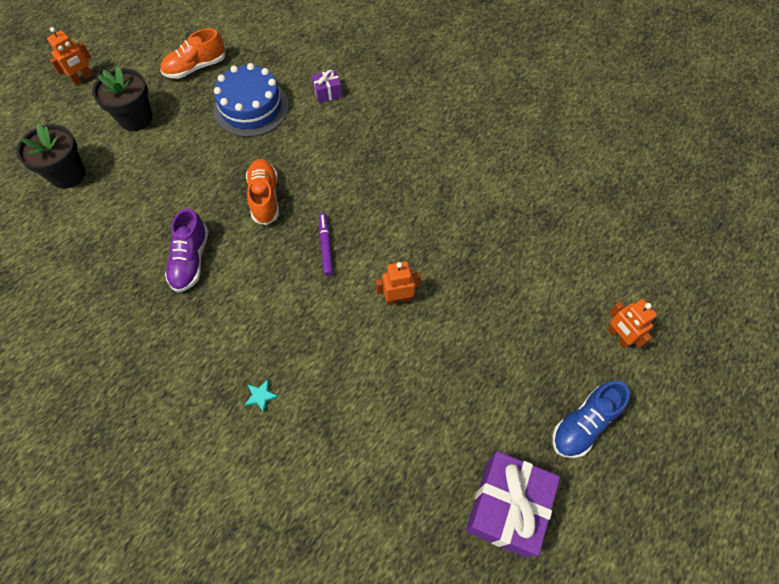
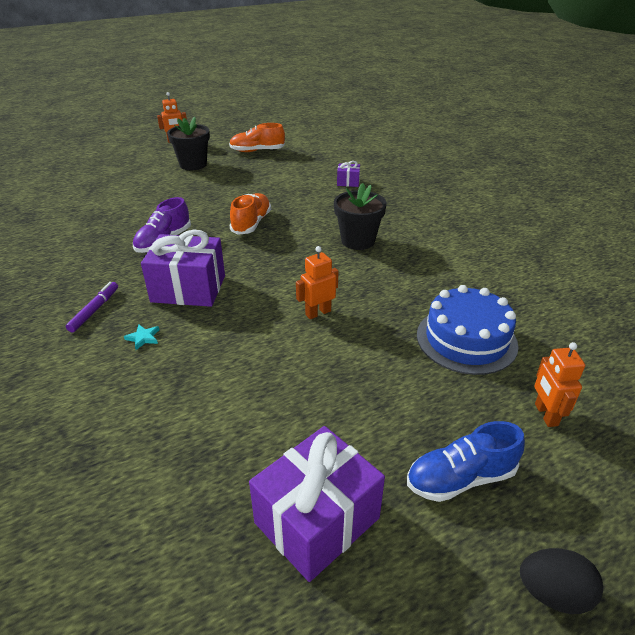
camera: 25 degrees right, 25 degrees down
(68, 174) = (122, 179): black flower pot -> black flower pot (358, 241)
(251, 107) = (281, 177): blue cake -> blue cake (466, 339)
(261, 317) = (188, 288): none -> purple gift
(326, 246) = (278, 262): purple marker -> purple marker (94, 310)
(398, 299) = (318, 313): orange robot -> orange robot turned 45 degrees counterclockwise
(671, 488) = (553, 593): none -> black egg

